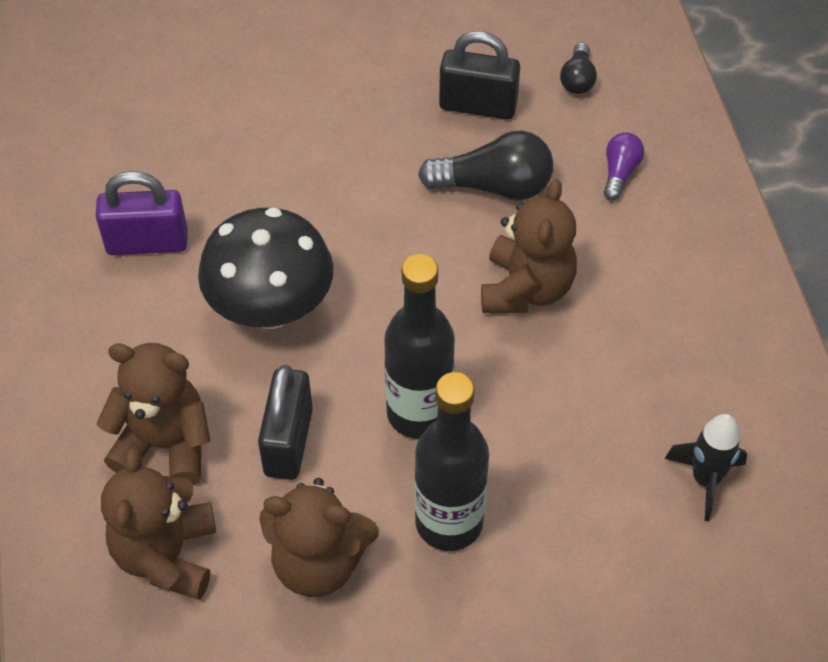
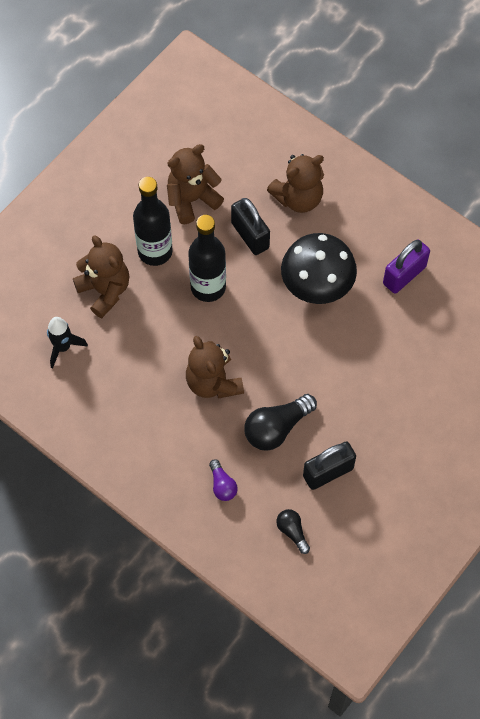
camera: 140 degrees right, 10 degrees up
(167, 555) = (252, 160): brown teddy bear -> brown teddy bear (105, 290)

